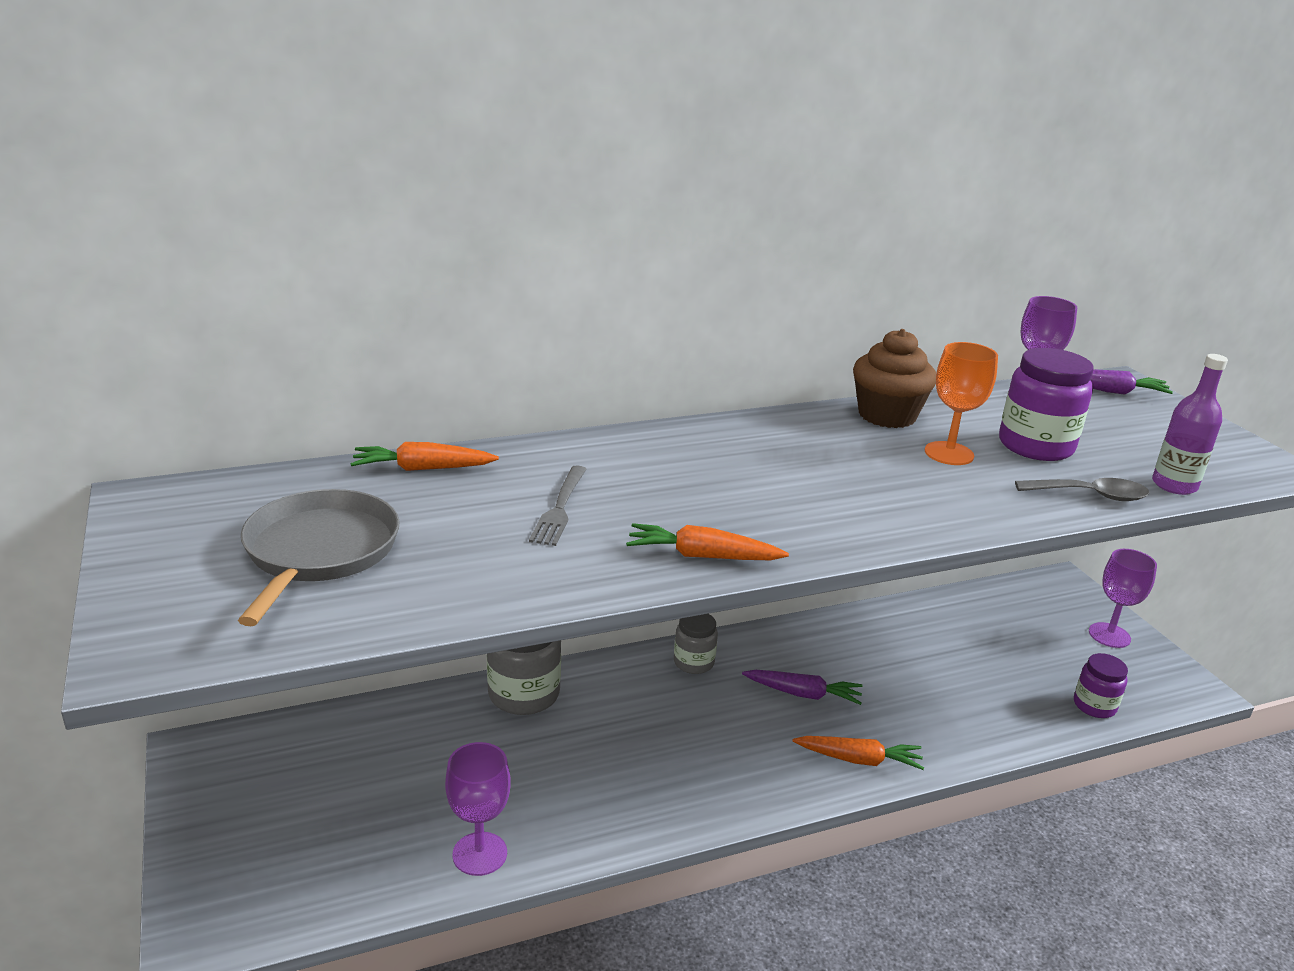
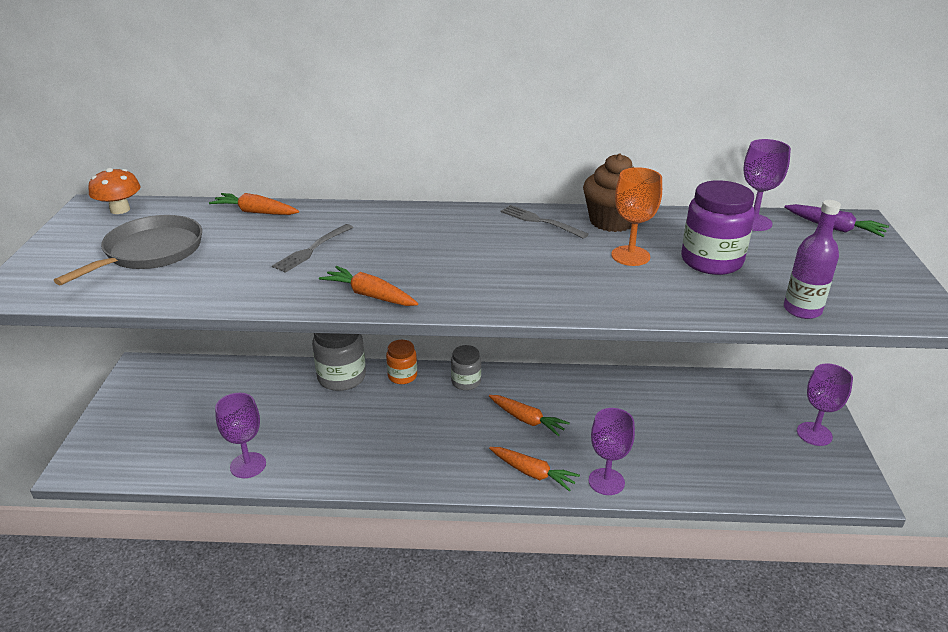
camera: 25 degrees right, 5 degrees up
(198, 496) = (120, 209): none -> orange mushroom
(606, 673) = (402, 376): none -> orange jar
(803, 694) = (527, 420): purple carrot -> orange carrot
(807, 427) = (540, 221): none -> grey fork
(947, 747) = (606, 481): none -> purple goblet
(1090, 495) = (715, 305): grey spoon -> none
(1094, 706) = (754, 482): purple jar -> none

